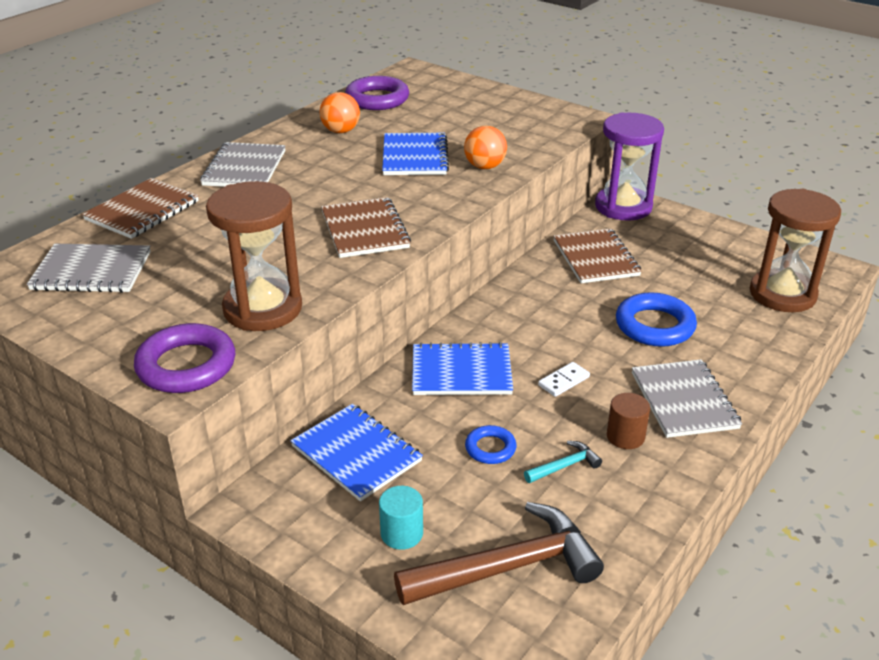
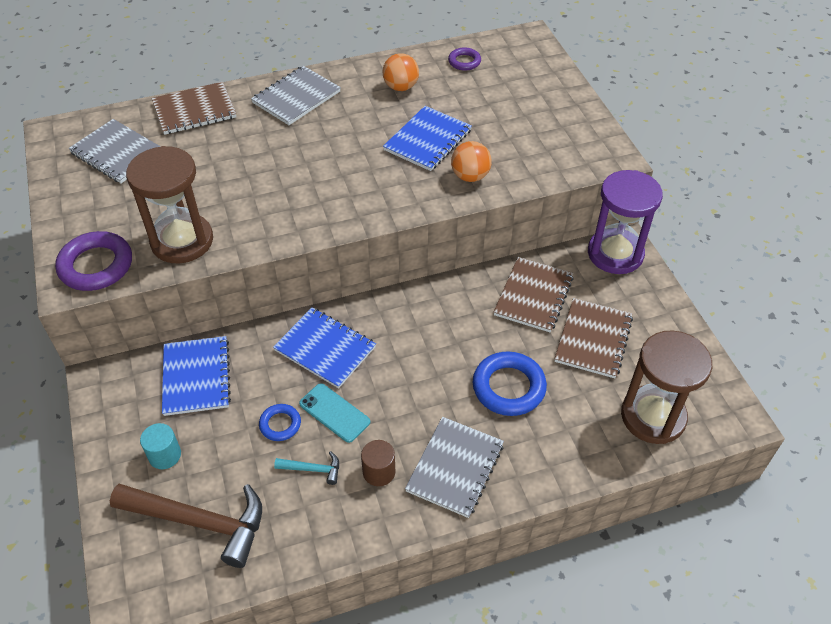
camera: 35 degrees right, 15 degrees up
(365, 230) = (316, 200): brown notebook -> brown notebook (593, 339)
(377, 99) = (464, 62): purple ring -> purple ring, size x0.55
(530, 414) = (334, 413): none -> turquoise phone
(564, 381) = (386, 398): white domino -> none

